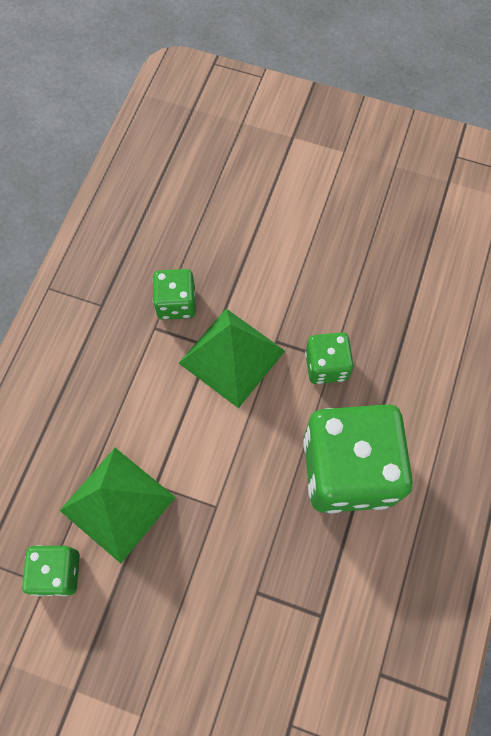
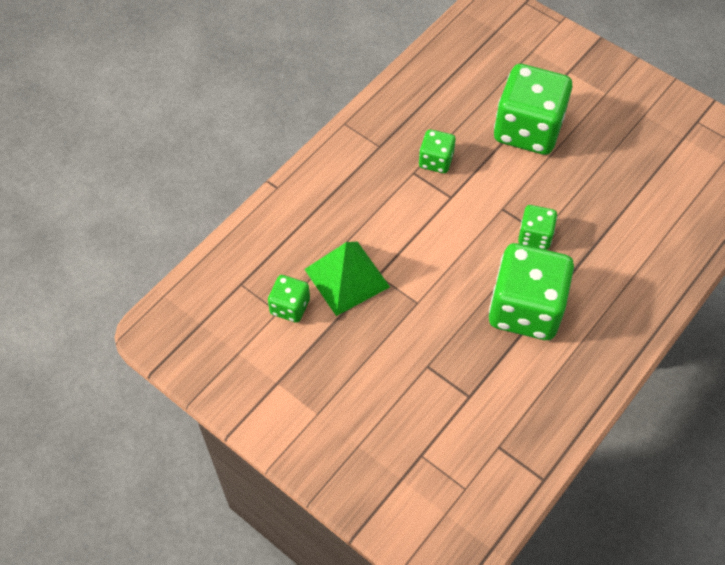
camera: 20 degrees right, 10 degrees down
(232, 356) = (465, 209): green pyramid -> none
(271, 227) = (527, 130): none -> green dice

